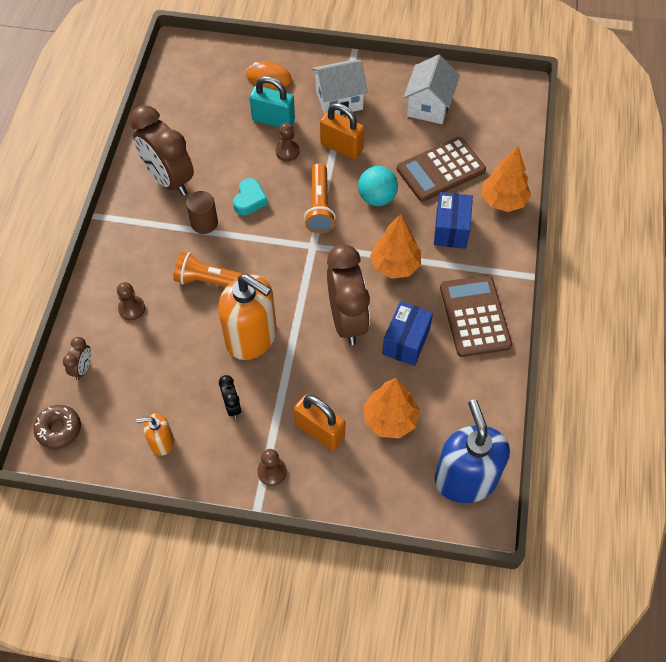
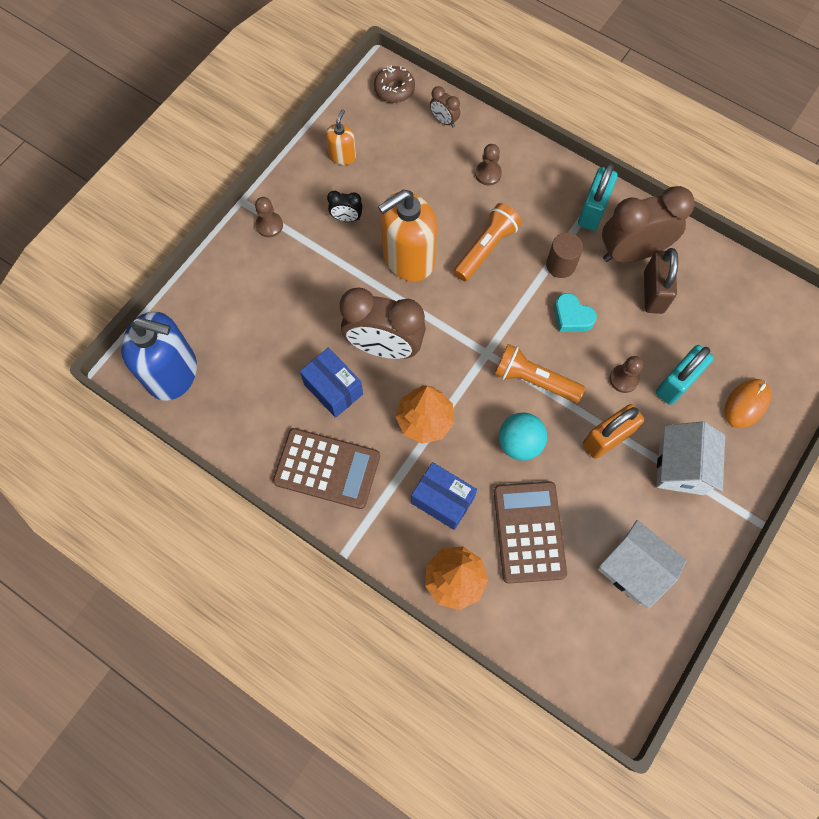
camera: 115 degrees right, 10 degrees up
(138, 218) = (592, 210): none -> turquoise padlock
(200, 155) = (653, 292): none -> brown padlock
(320, 431) = (284, 276): orange padlock -> none
(390, 419) = (263, 337): orange tree -> none

